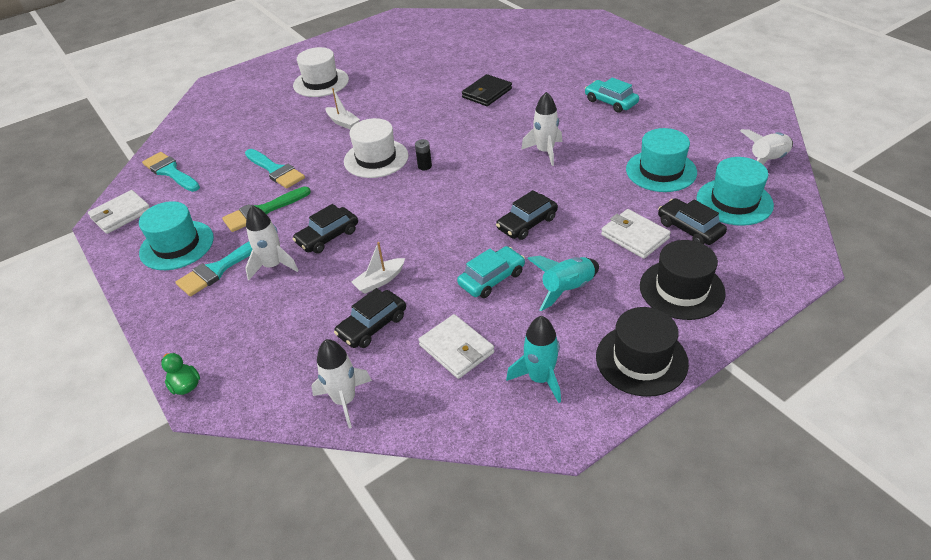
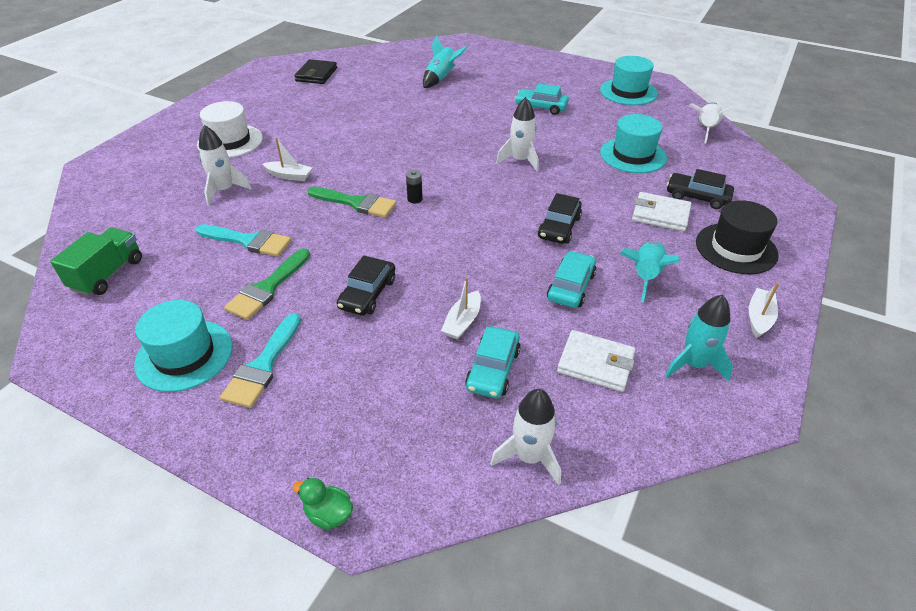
camera: 30 degrees left, 0 degrees up
(121, 214) = (74, 341): white wallet -> none
(170, 172) = (108, 274): turquoise brush -> green truck
(273, 266) = (328, 342): white rocket -> white rocket (224, 190)
(372, 325) = (493, 369): black car -> turquoise car
(376, 158) = (356, 203): white hat -> green brush
(487, 93) = (420, 120): black wallet -> black wallet (316, 74)
(538, 55) = (441, 78): none -> turquoise rocket
(641, 360) = (759, 318): black hat -> white boat
(734, 202) = (711, 167): turquoise hat -> turquoise hat (628, 92)

